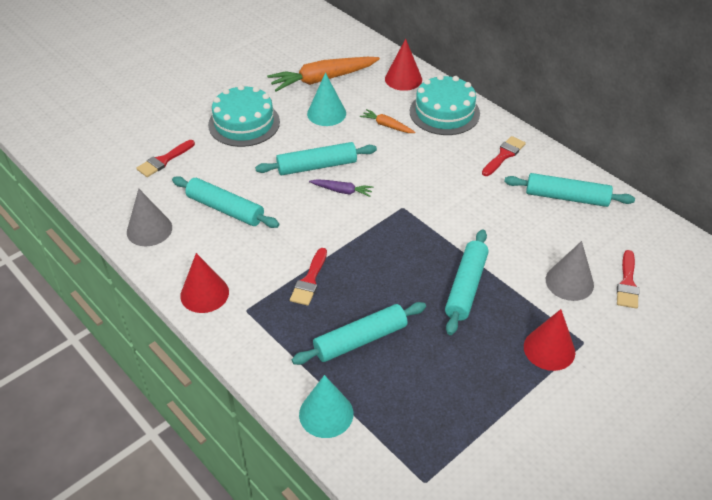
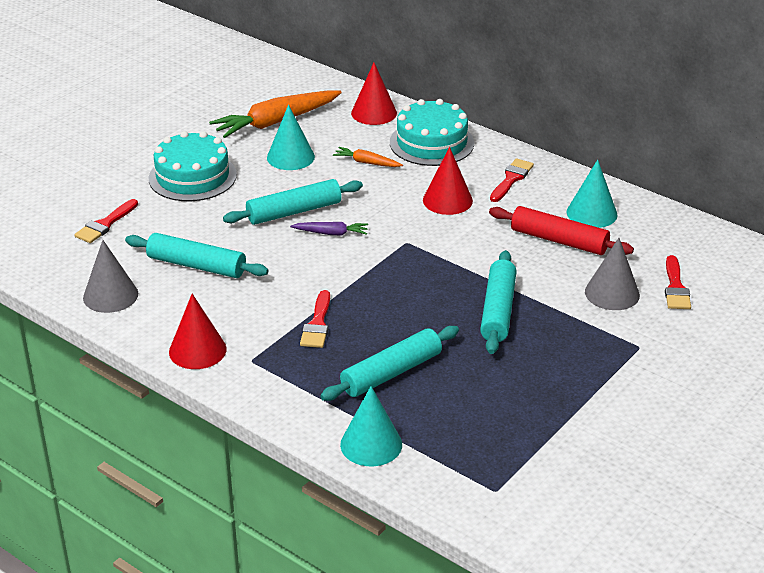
camera: 10 degrees left, 10 degrees down
(532, 221) = (559, 240): none -> red rolling pin
(549, 349) = (603, 357): red cone -> red cone (447, 200)
(566, 197) = (591, 213): turquoise rolling pin -> turquoise cone

